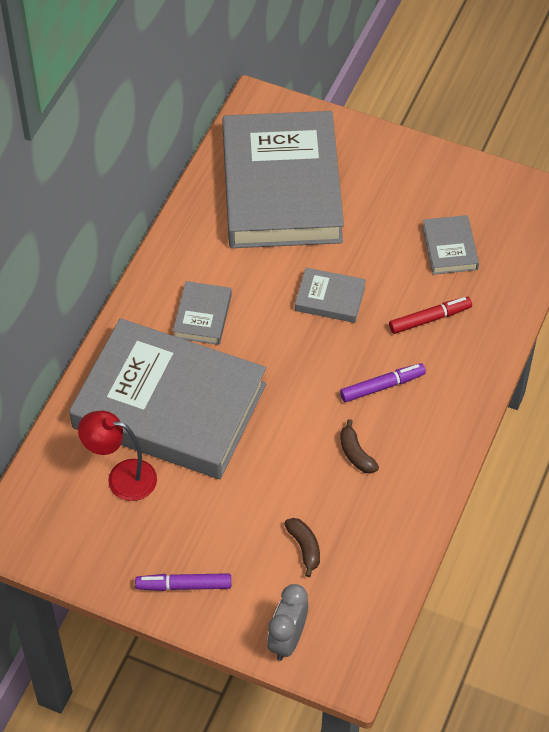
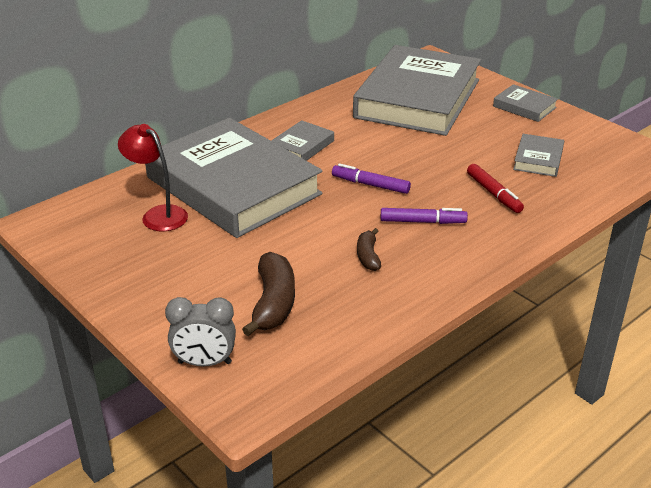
camera: 25 degrees right, 20 degrees down
(184, 585) = (146, 295): purple marker -> purple marker (370, 185)
(287, 639) = (204, 363): grey clock -> grey clock turned 135 degrees counterclockwise
(304, 548) = (273, 303): brown banana -> brown banana, size x1.75
(330, 298) = (413, 161): grey book -> grey book (524, 107)
(429, 319) = (493, 194): red marker -> red marker turned 60 degrees clockwise

